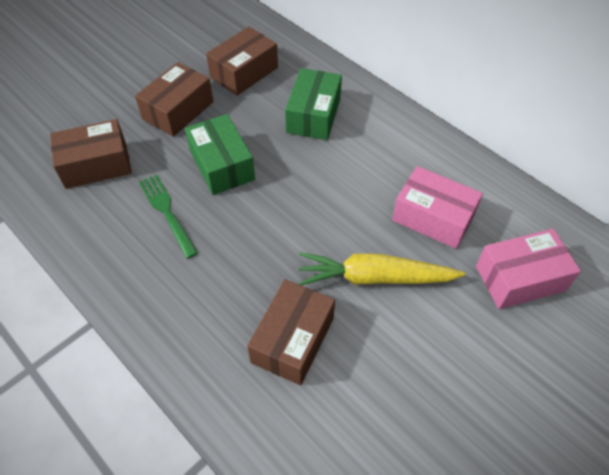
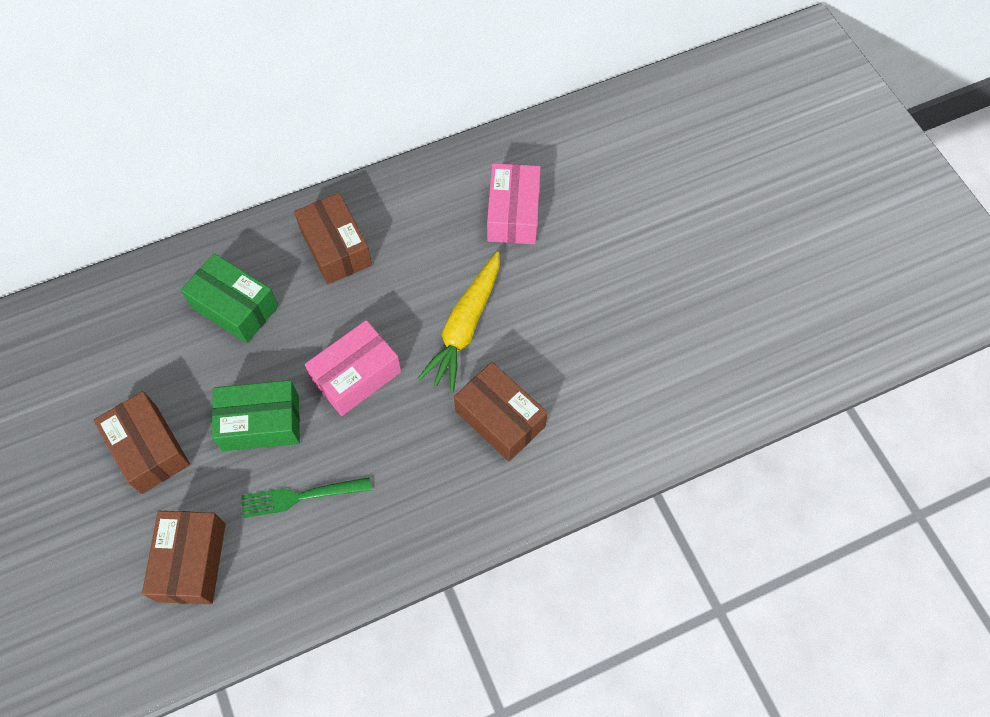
camera: 70 degrees left, 10 degrees up
(244, 72) = (124, 357): brown box -> brown box (336, 248)
(433, 217) = (421, 251): pink box -> pink box (356, 375)

